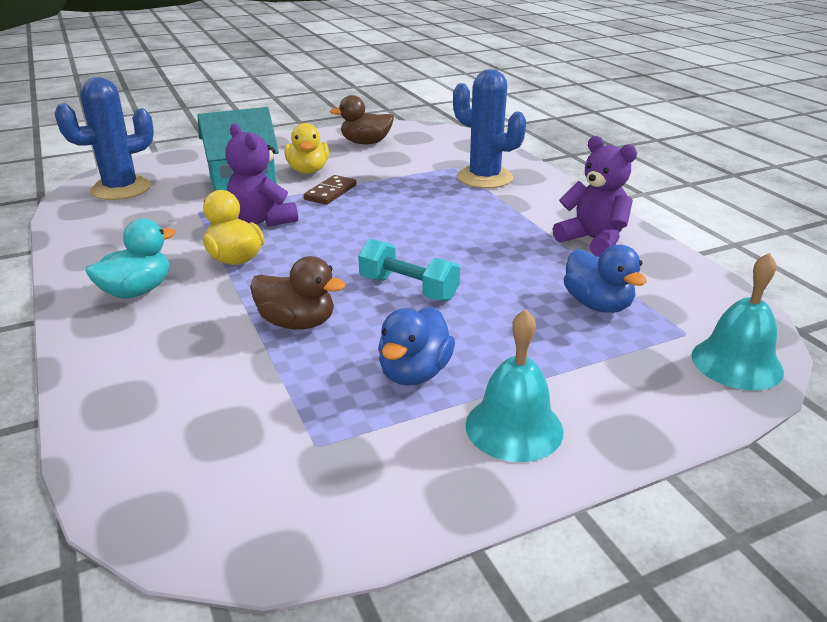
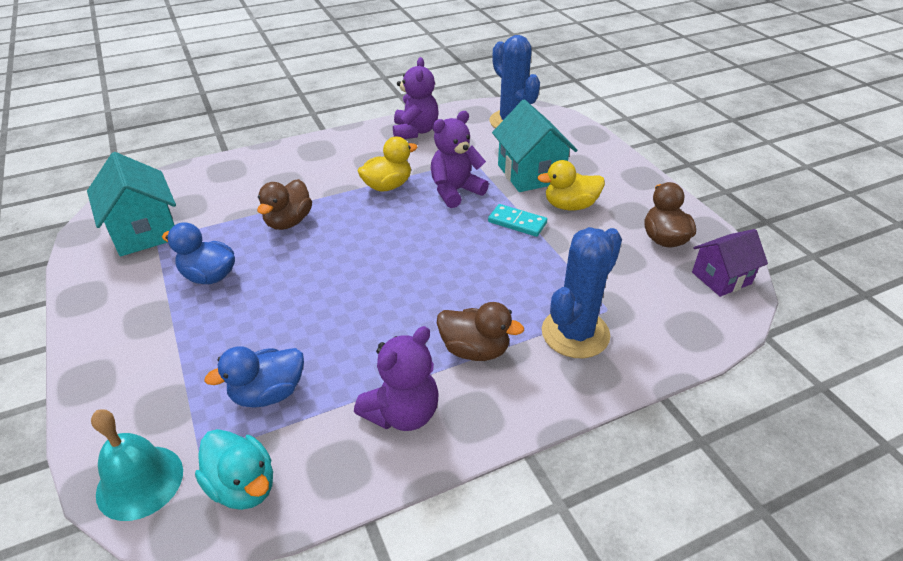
camera: 90 degrees right, 10 degrees up
(101, 244) = (415, 131): none -> purple teddy bear
(137, 291) = (346, 155): turquoise duck -> turquoise duck (243, 486)
(292, 465) = (144, 231): none -> turquoise house
(330, 192) = (517, 222): brown domino -> turquoise domino
(408, 288) = (324, 273): turquoise dumbbell -> none
(416, 132) = (721, 278): none -> purple house
(512, 213) = (475, 350): none -> brown duck
(514, 427) = (130, 321): turquoise bell -> none

